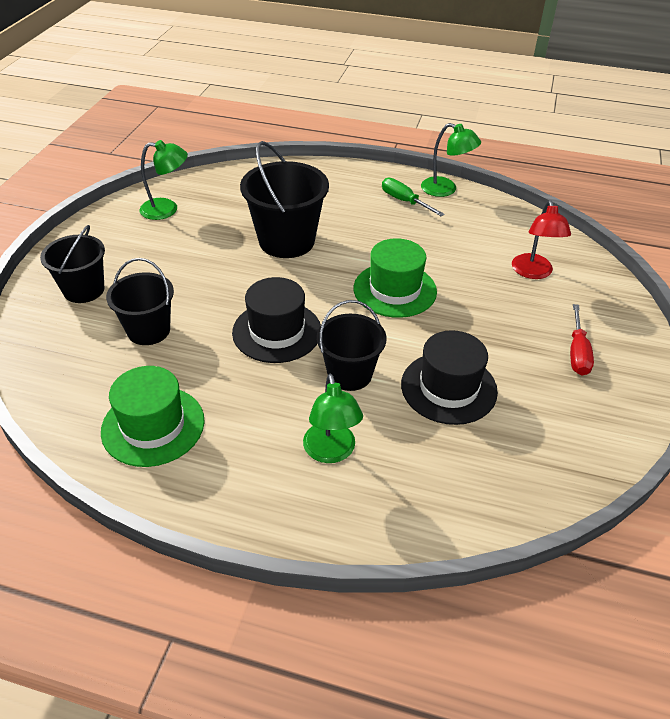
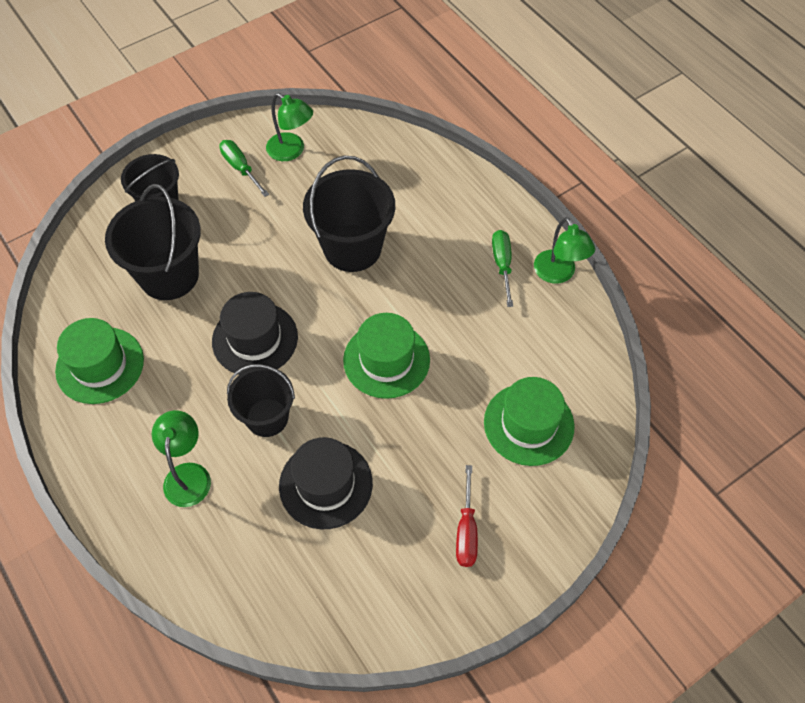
camera: 40 degrees right, 15 degrees up
(133, 236) = (240, 168): none -> green screwdriver
(148, 330) = (169, 275): black bucket -> black bucket, size x1.53
(331, 452) = (188, 474): green lamp -> green lamp turned 150 degrees clockwise
(533, 272) = (528, 424): red lamp -> green hat
(577, 353) = (466, 531): red screwdriver -> red screwdriver turned 45 degrees counterclockwise

